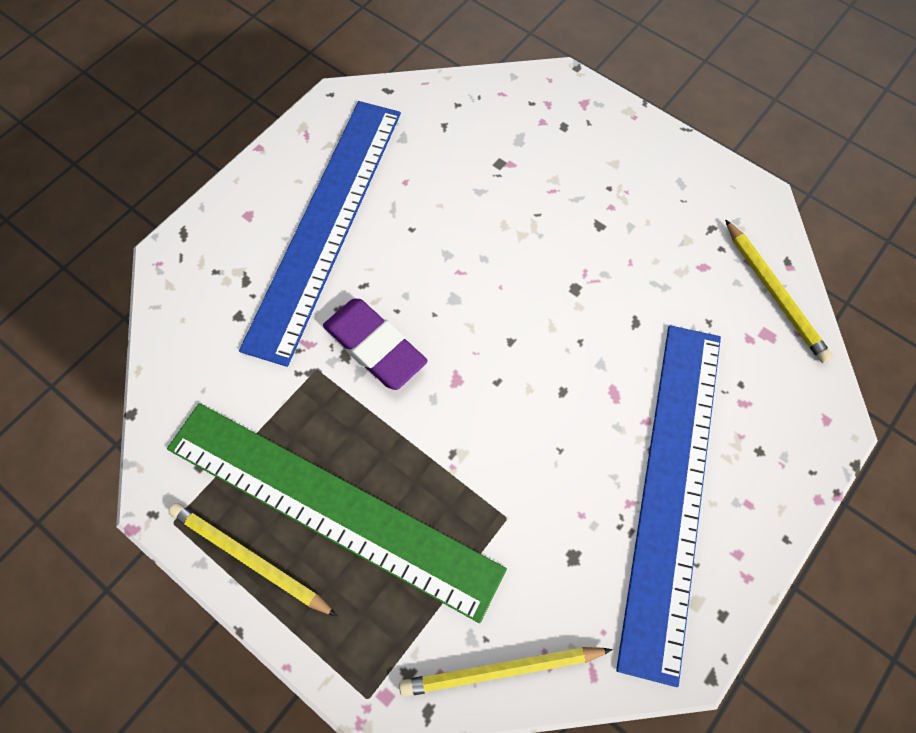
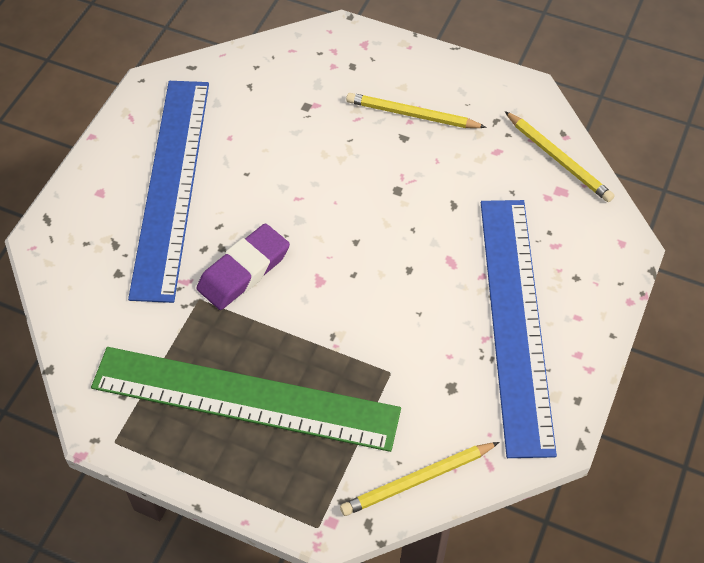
camera: 15 degrees left, 10 degrees down
(250, 559) = (189, 452): yellow pencil -> yellow pencil (412, 114)
(375, 347) = (243, 271): purple eraser -> purple eraser turned 75 degrees counterclockwise

